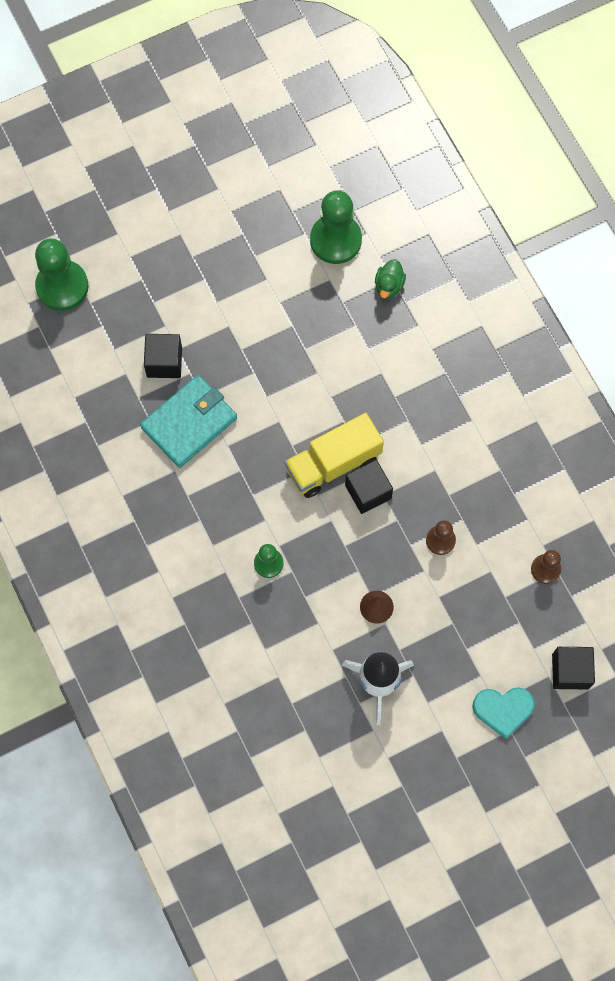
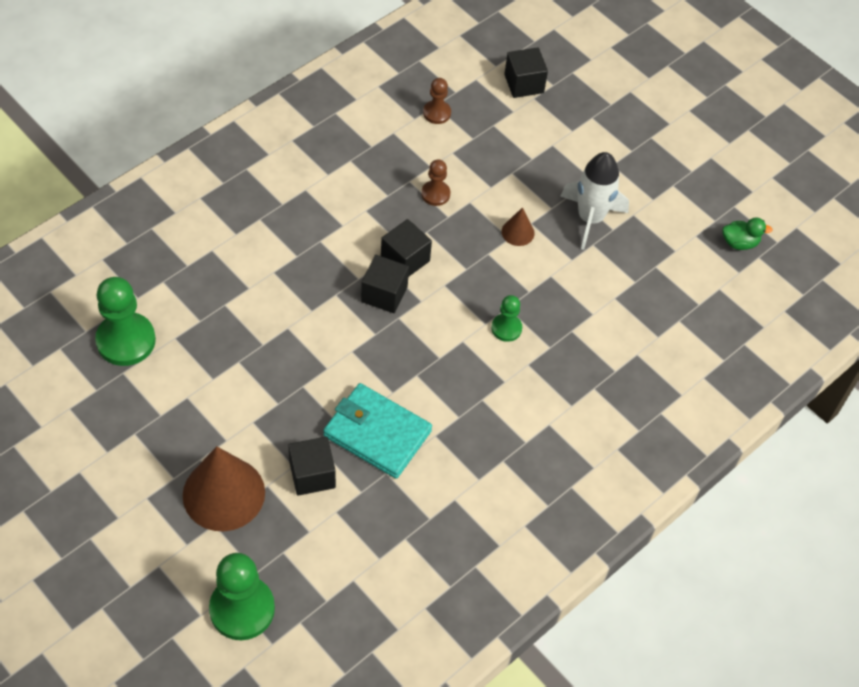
camera: 110 degrees left, 15 degrees down
(166, 291) = (224, 493): none -> brown cone
(333, 463) = (384, 294): yellow truck -> black cube
(389, 286) = (171, 282): green duck -> green duck (739, 243)
(503, 709) = (576, 124): turquoise heart -> none

